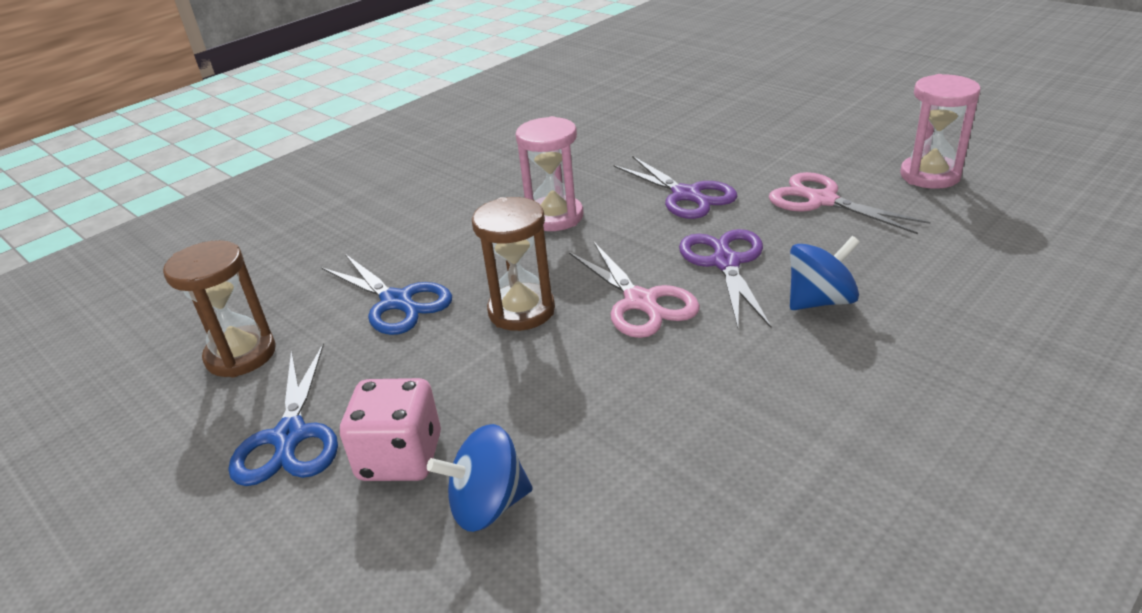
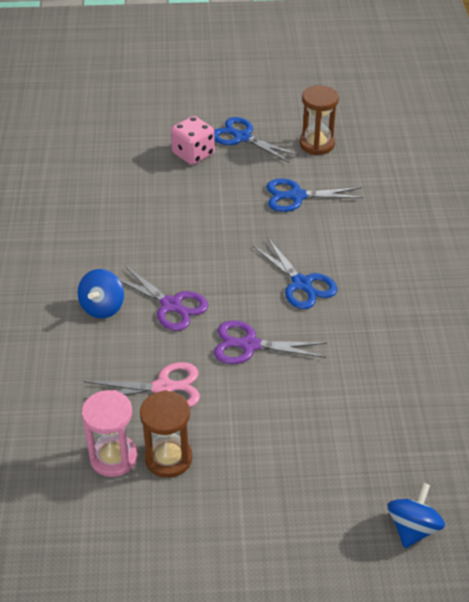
camera: 130 degrees right, 10 degrees up
(488, 505) = (143, 160): blue spinning top -> blue spinning top (412, 528)
(521, 311) = (234, 224): brown hourglass -> brown hourglass (168, 458)
(555, 217) = (301, 284): pink hourglass -> blue scissors
(640, 302) = (186, 258): pink scissors -> none

